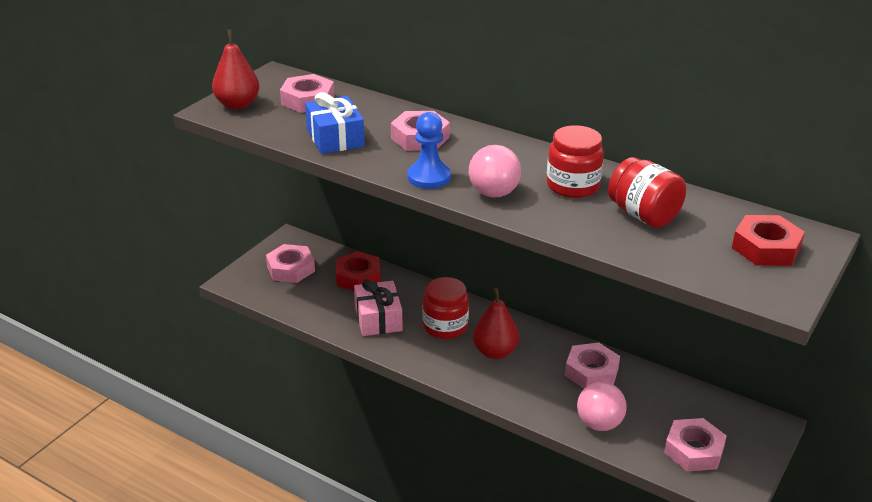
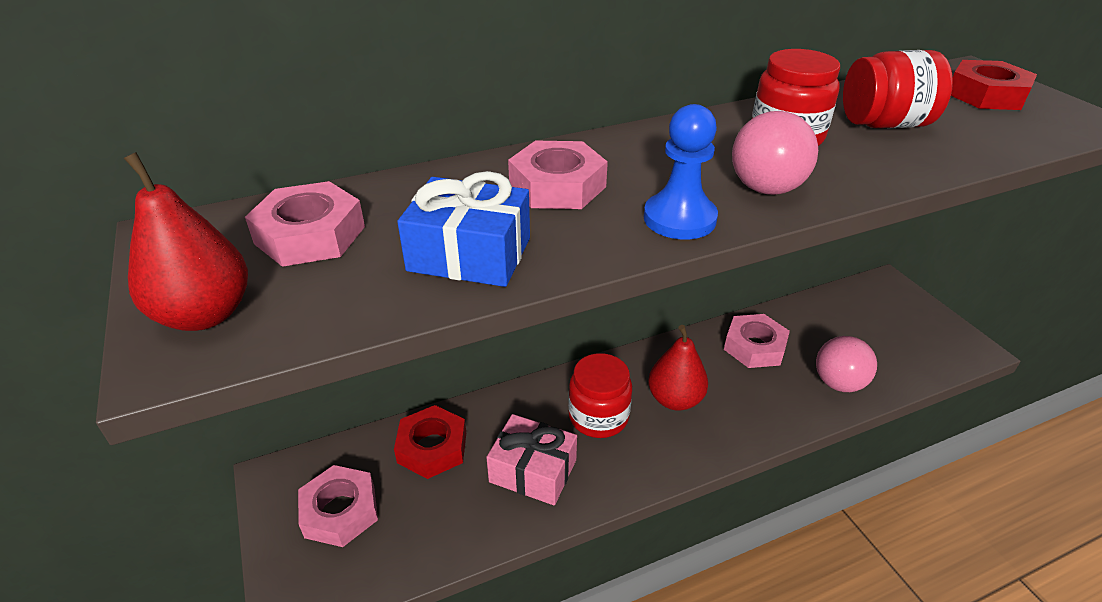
camera: 55 degrees left, 5 degrees up
(694, 450) = (905, 343): pink nut -> none

